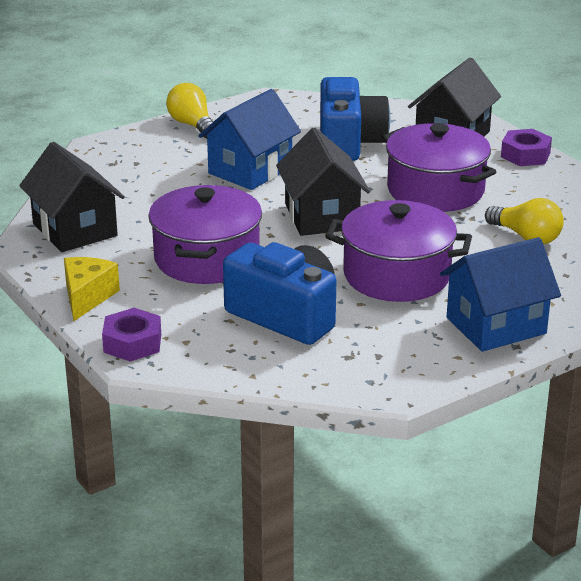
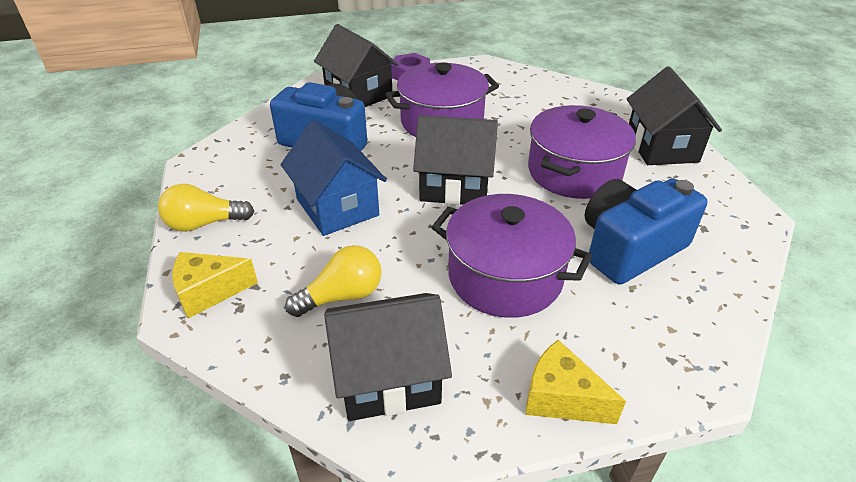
camera: 70 degrees left, 10 degrees up
(120, 149) = (209, 292): none -> yellow cheese
(132, 343) = (672, 375): purple nut -> none
(496, 325) = (661, 147): blue house -> black house
(526, 237) = (534, 104): yellow light bulb -> yellow light bulb (342, 296)

